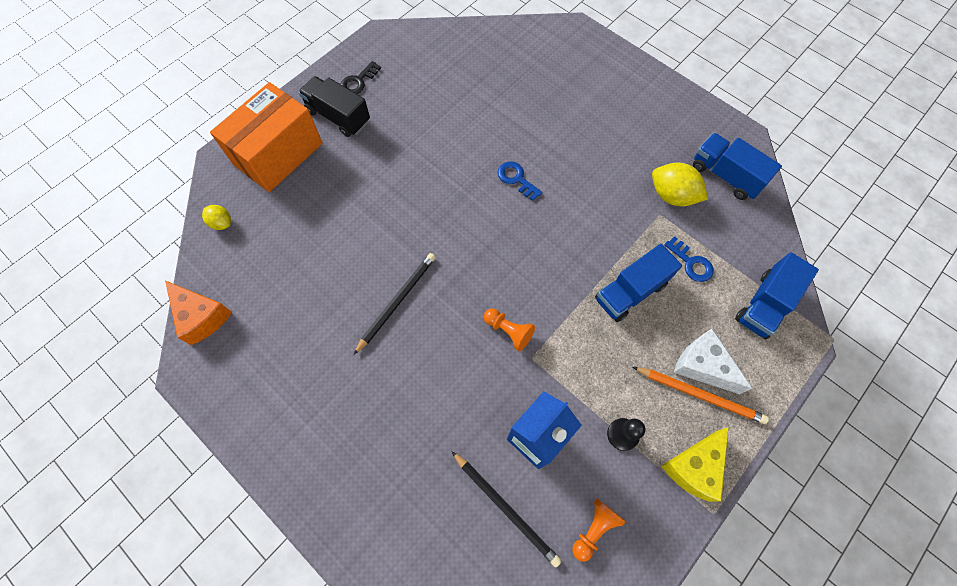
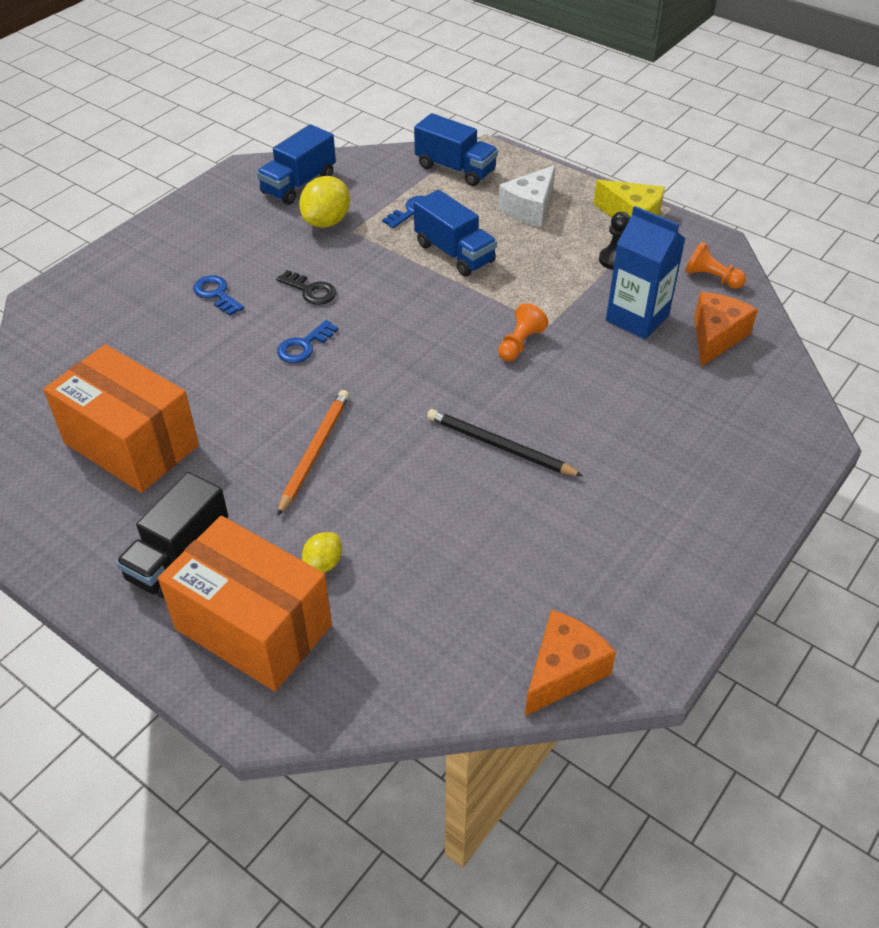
camera: 95 degrees left, 20 degrees down
(222, 223) = (394, 682): yellow lemon -> yellow lemon (323, 564)
(358, 81) = (105, 539): black key -> black key (311, 291)
(431, 87) = (131, 444): none -> orange box
(506, 508) = (716, 337): black pencil -> orange cheese
(578, 124) = (216, 294): none -> blue key
(700, 395) = (560, 211): orange pencil -> orange pencil (314, 452)

